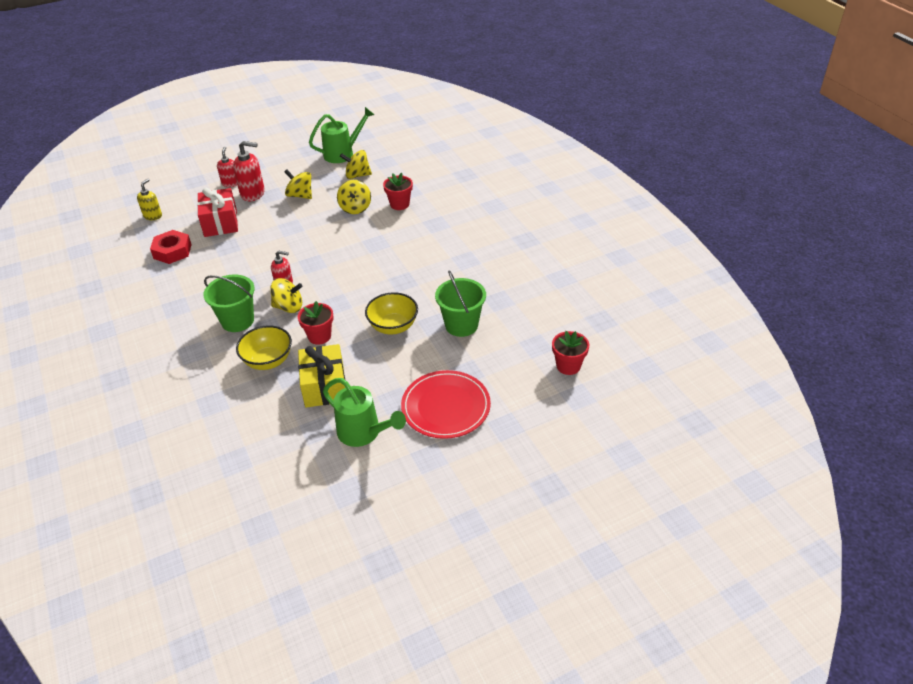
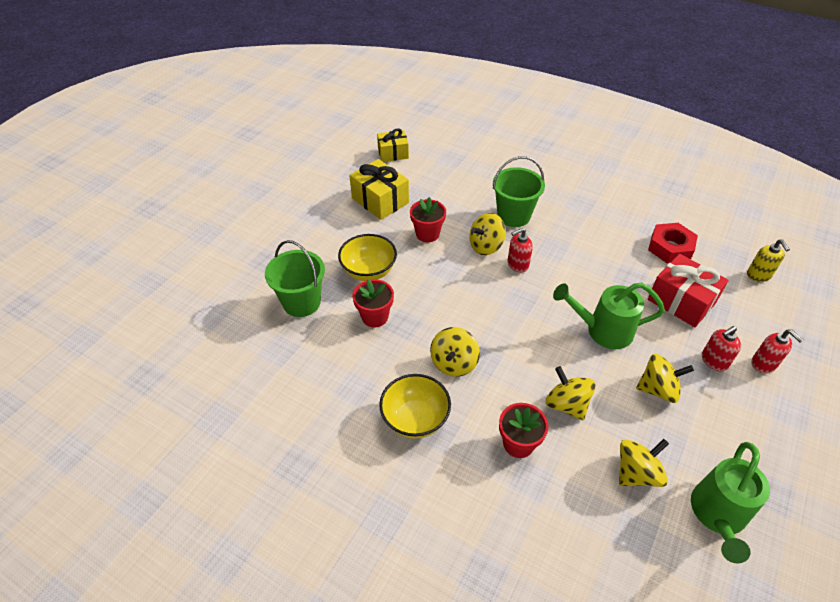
camera: 145 degrees right, 5 degrees up
(253, 194) = (714, 361): red soap dispenser -> red soap dispenser, size x0.64
(257, 438) = (393, 153): none -> yellow gift
(268, 361) = (447, 198): yellow bowl -> yellow bowl (415, 419)
(364, 433) = (318, 185): green watering can -> green watering can (602, 330)
(394, 248) = (454, 363): none -> yellow spinning top
(446, 407) = (266, 226): red plate -> none
(568, 366) = (167, 307): red flower pot -> red flower pot (375, 317)

